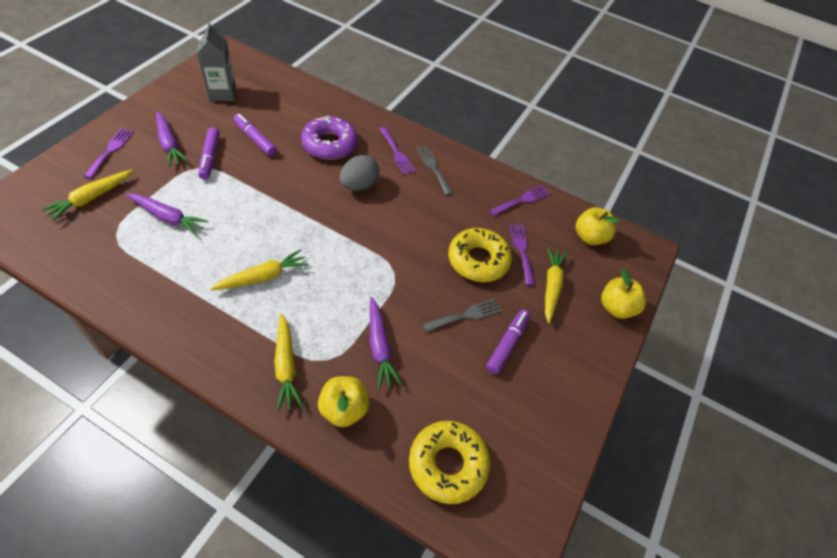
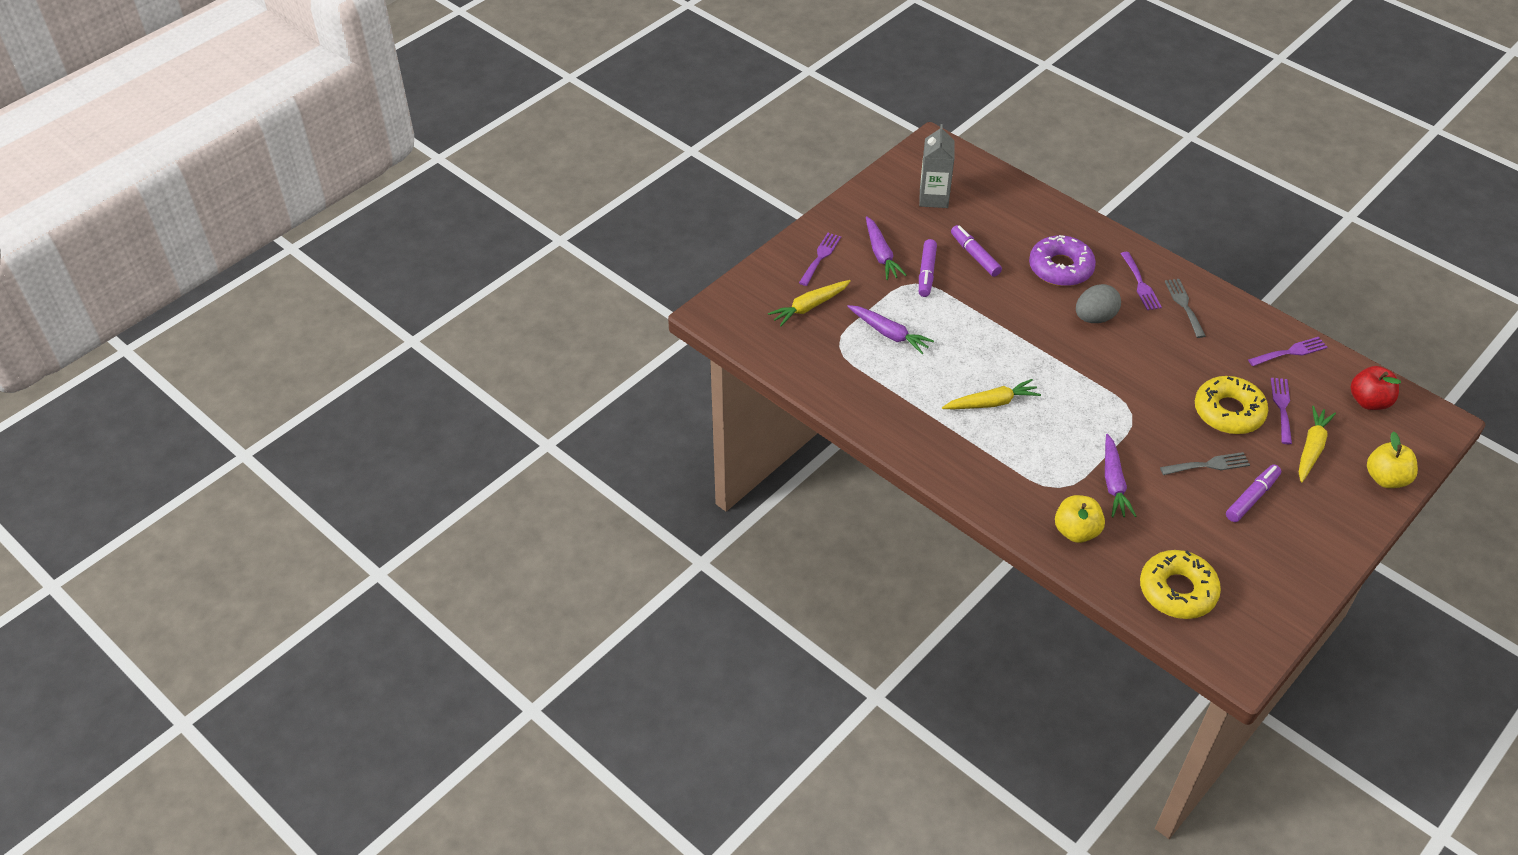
camera: 20 degrees right, 5 degrees down
(286, 366) = (1018, 487): yellow carrot -> none
(589, 237) = (1369, 401): yellow apple -> red apple

